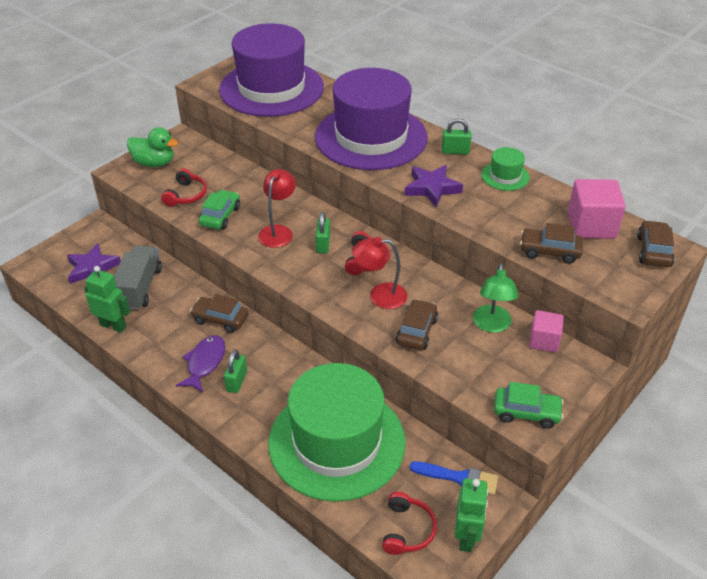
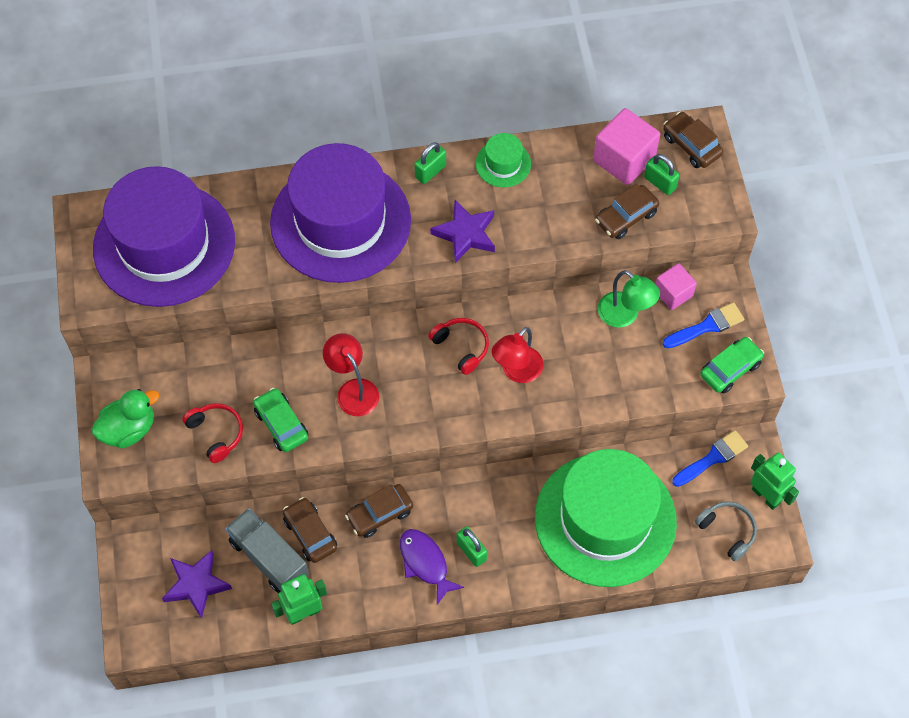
camera: 50 degrees left, 20 degrees up
(323, 244) = (407, 366): green padlock -> green padlock (660, 183)
(407, 530) = (727, 531): red headphones -> grey headphones
(416, 331) = (582, 376): brown car -> brown car (310, 534)
(543, 376) = (707, 326): none -> blue brush

